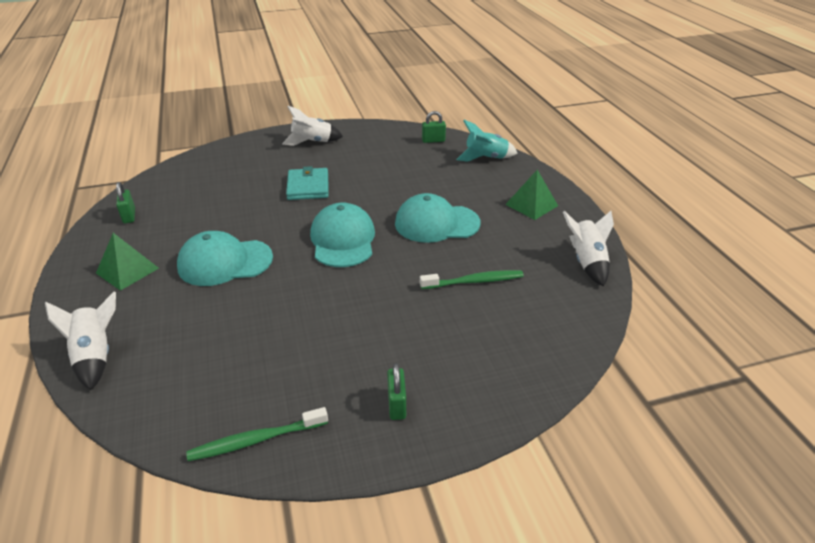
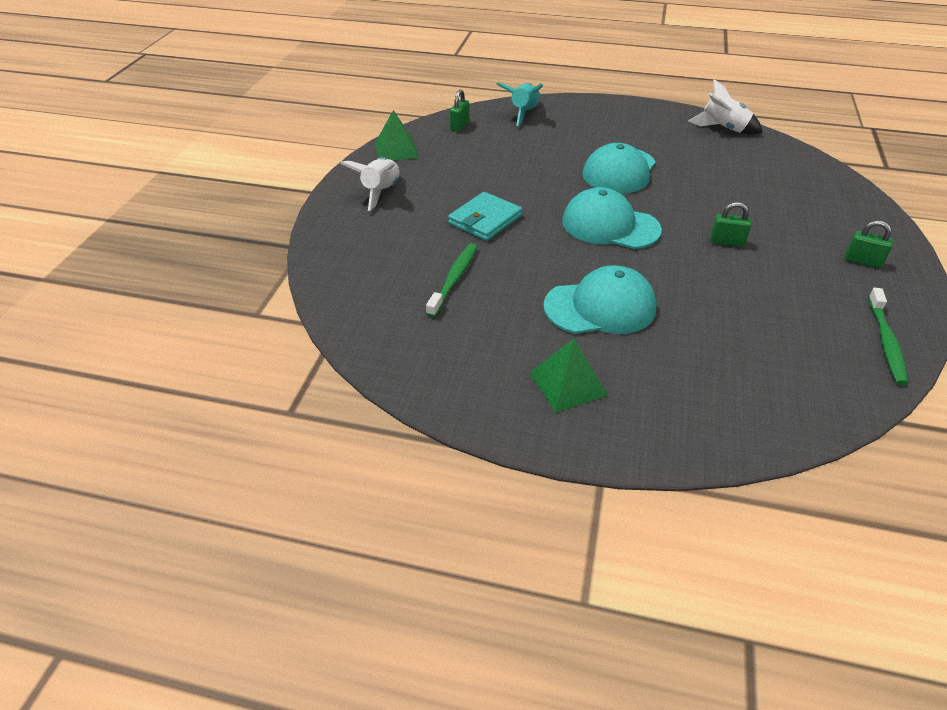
camera: 60 degrees left, 5 degrees up
(96, 355) = (726, 430): white rocket -> none
(129, 216) = (433, 365): green padlock -> green padlock (726, 242)
(225, 262) = (600, 307): turquoise cap -> turquoise cap turned 120 degrees counterclockwise
(308, 187) = (485, 220): turquoise wallet -> turquoise wallet turned 75 degrees counterclockwise
(474, 281) = (721, 181): green toothbrush -> green toothbrush (454, 279)
(531, 205) = (624, 121): green pyramid -> green pyramid (396, 150)

